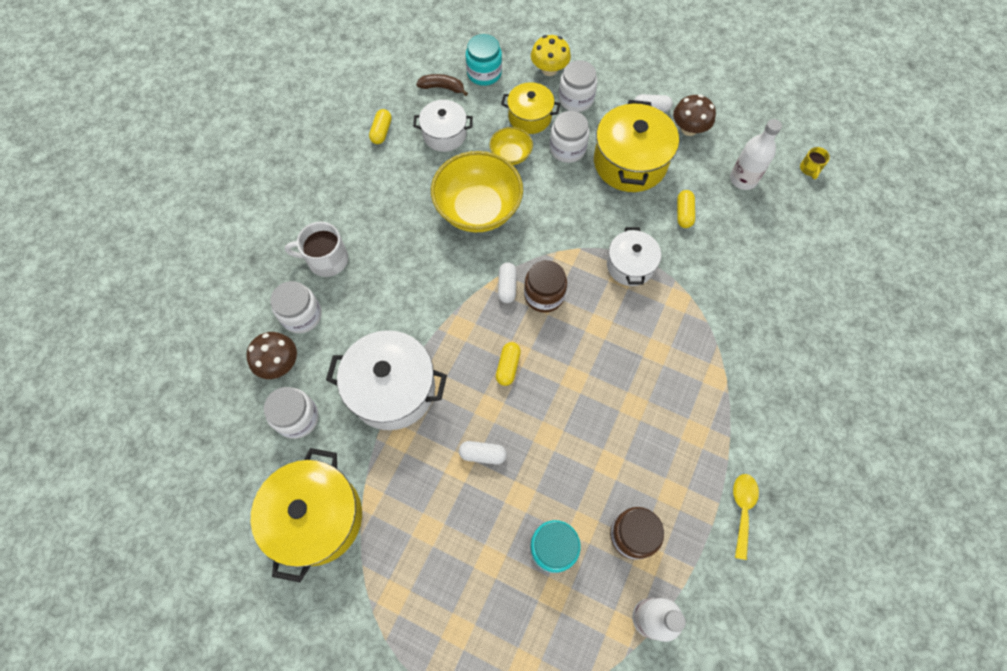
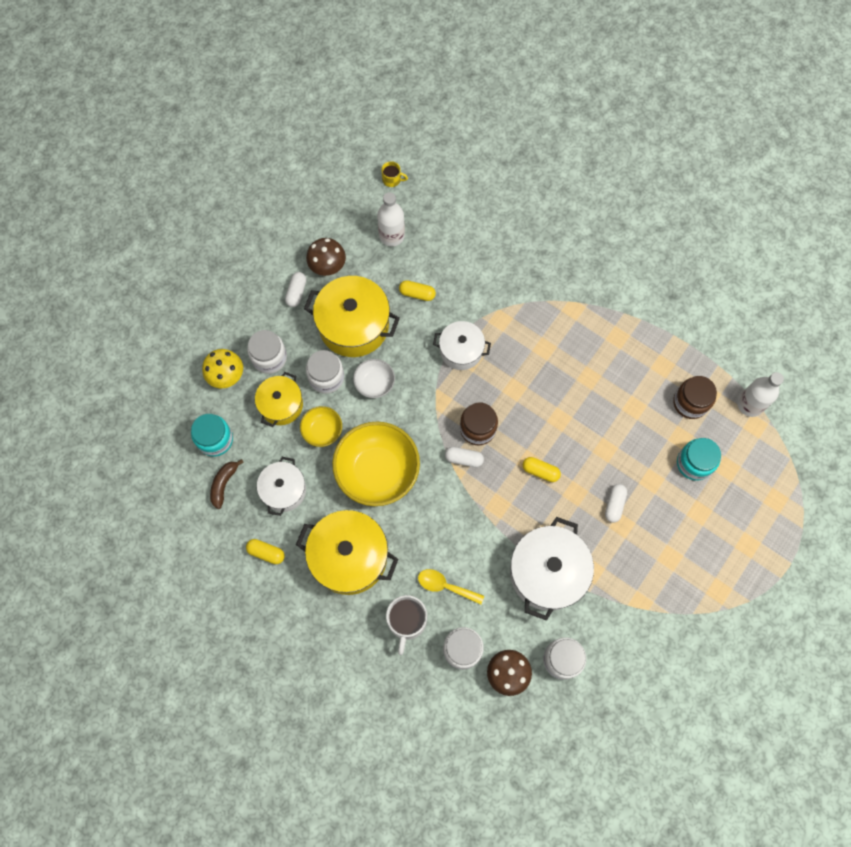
camera: 80 degrees left, 5 degrees up
(317, 517) = (651, 648): yellow pot -> yellow pot (349, 557)
(571, 191) = (374, 383): none -> white bowl
(742, 509) = (680, 320): yellow spoon -> yellow spoon (445, 586)

